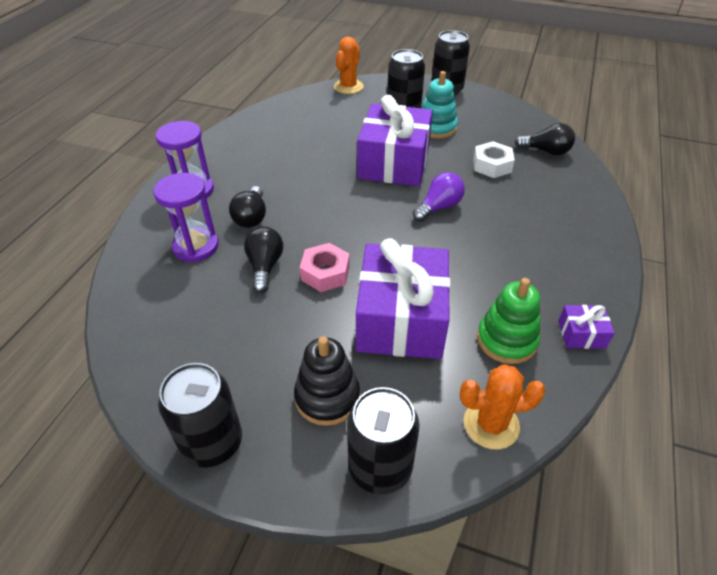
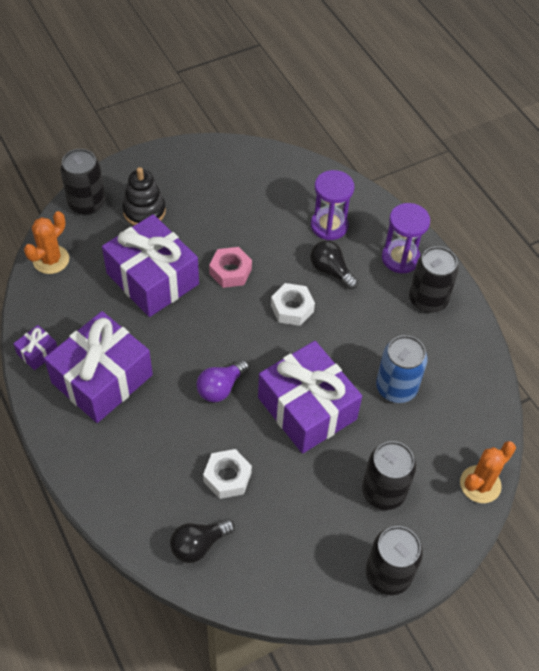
camera: 130 degrees right, 10 degrees up
(212, 443) = (171, 158): black can -> black can (428, 300)
(265, 267) = (270, 247): black light bulb -> none
(318, 215) = (292, 308): none -> white nut
(323, 138) = (396, 388): none -> blue can
(348, 87) = (480, 484): orange cactus -> orange cactus turned 75 degrees clockwise
(436, 128) = (326, 491): turquoise stacking toy -> none
(439, 207) = (221, 388): purple light bulb -> purple light bulb turned 45 degrees clockwise
(506, 340) = (80, 313): green stacking toy -> none
(532, 272) = (102, 379): none -> purple gift

